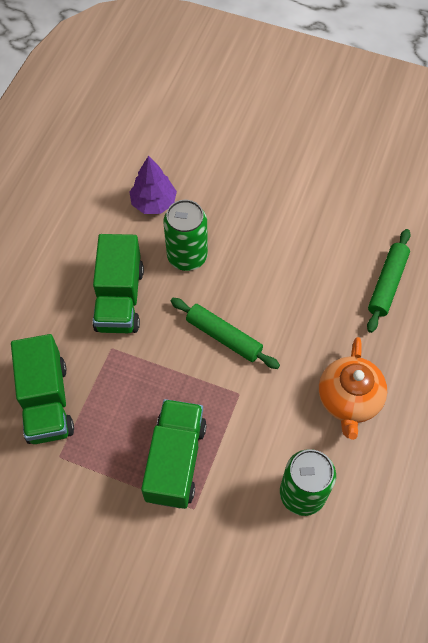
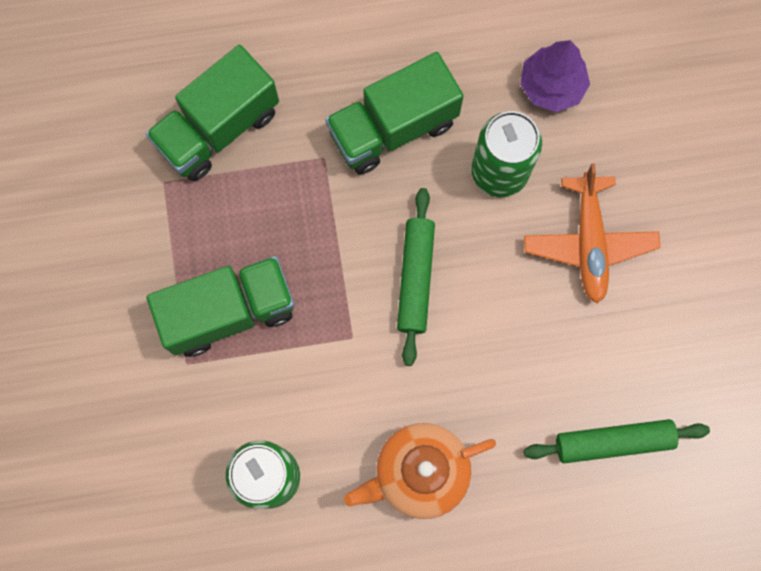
camera: 60 degrees right, 15 degrees up
(260, 233) = (589, 242): none -> orange plane

